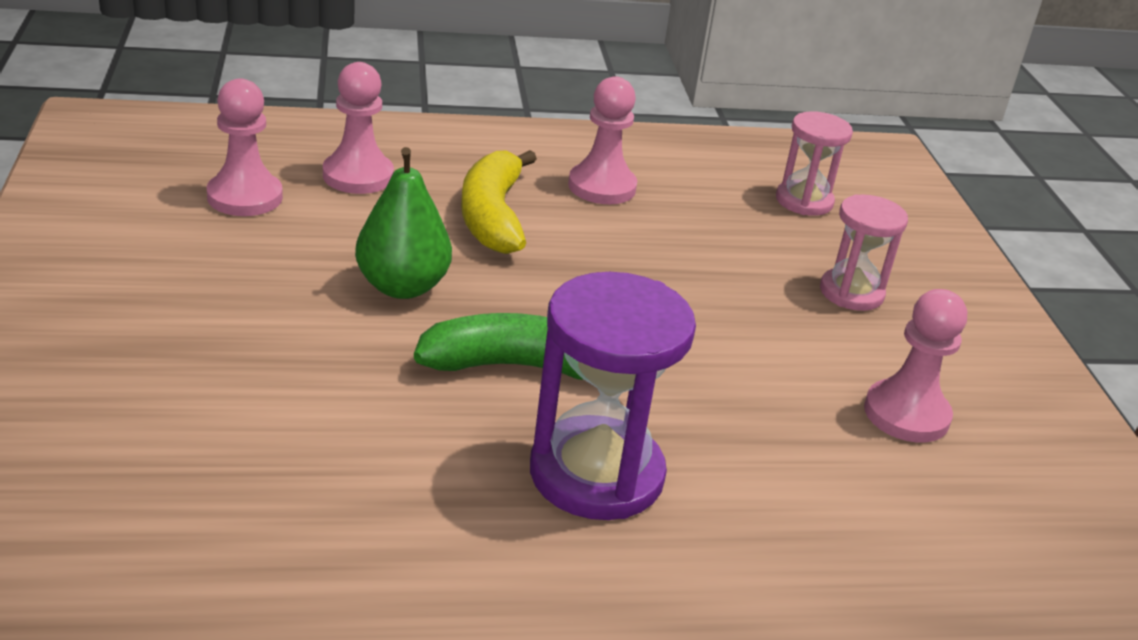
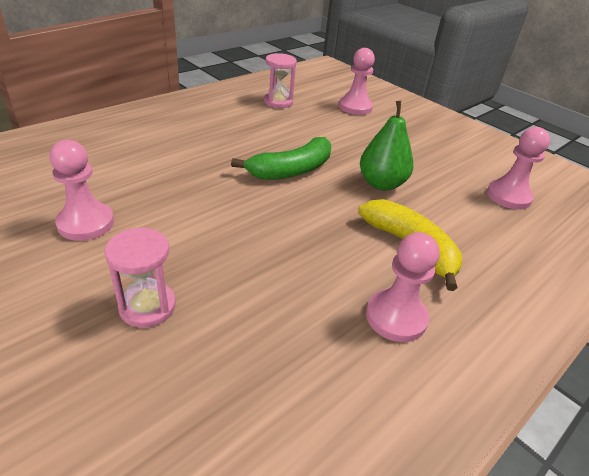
camera: 145 degrees right, 5 degrees up
(358, 176) = (504, 237): pink pawn -> pink pawn (355, 107)
(596, 474) = (222, 145): purple hourglass -> none
(804, 201) = (239, 418): pink hourglass -> pink hourglass (278, 102)

